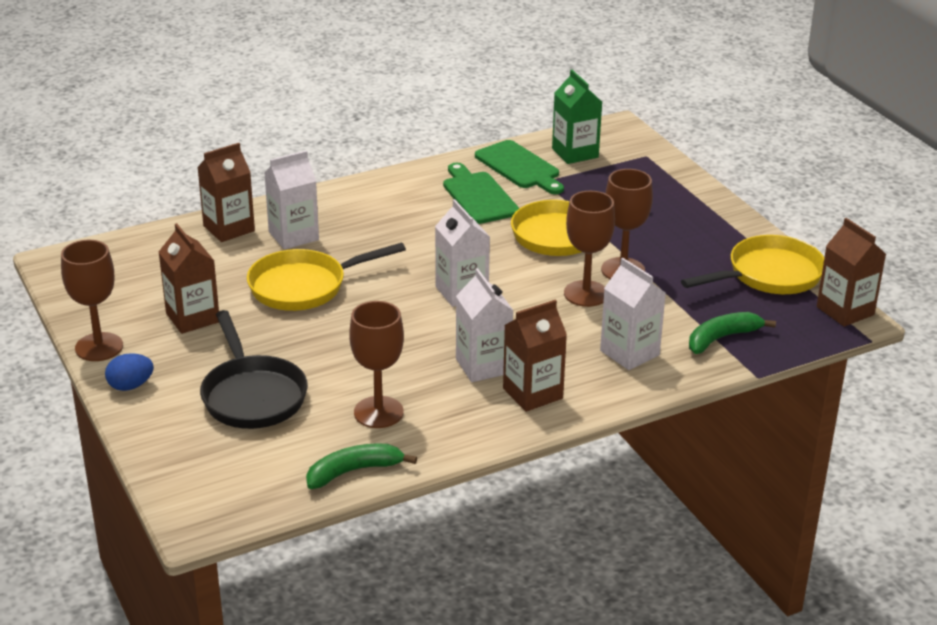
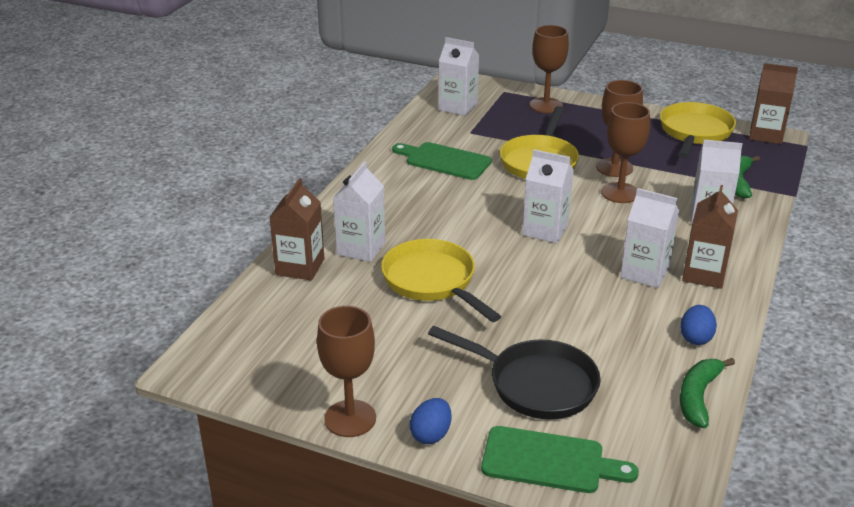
camera: 40 degrees left, 0 degrees up
(192, 318) = (388, 350): brown carton -> none
(304, 286) = (432, 281): yellow pan -> yellow pan turned 120 degrees clockwise
(378, 412) = (639, 344): brown goblet -> brown goblet (546, 105)
(431, 433) = (696, 338): none -> blue egg
(519, 167) = (438, 130): green cutting board -> green cutting board (549, 461)
(575, 153) = (458, 107): green carton -> white carton

